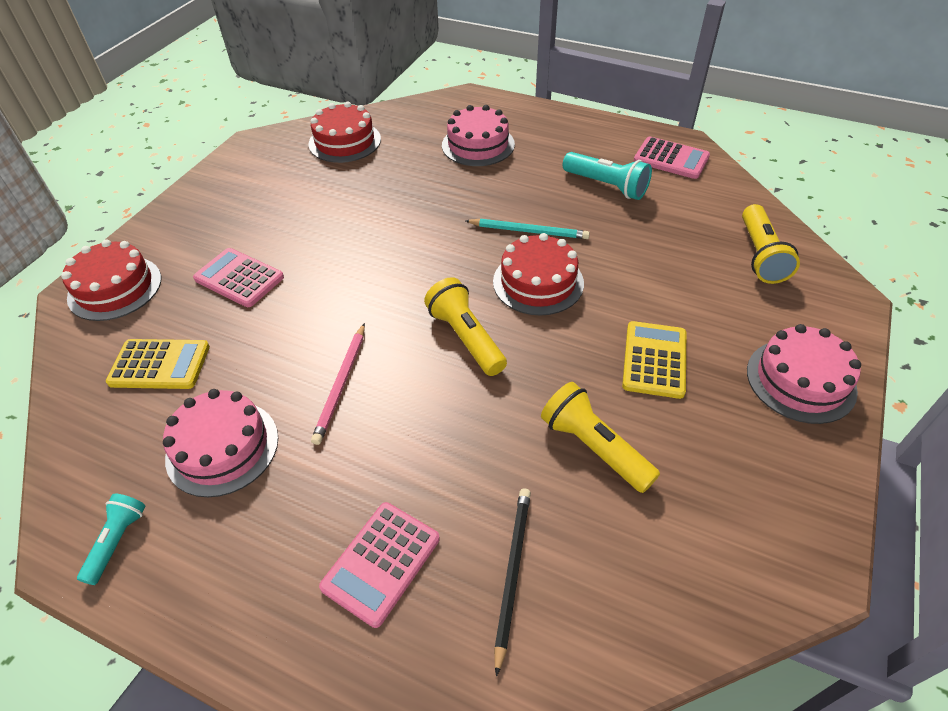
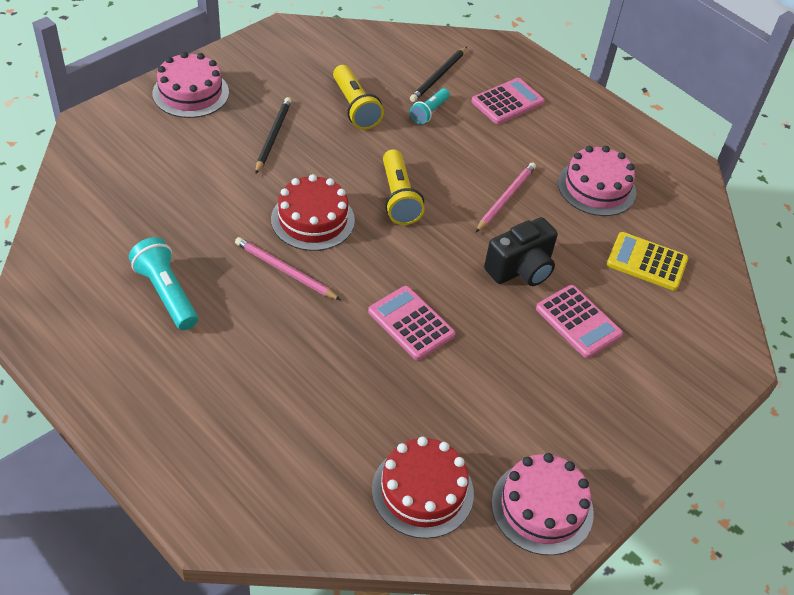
camera: 165 degrees left, 0 degrees up
(115, 288) = (699, 355): red cake -> none
(117, 541) = (661, 160): turquoise flashlight -> turquoise flashlight (429, 112)
(305, 307) = (521, 270): none -> black camera
(478, 145) = (258, 413): pink cake -> pink cake (542, 507)
(529, 231) = (285, 271): turquoise pencil -> pink pencil
(654, 360) = (273, 136): yellow calculator -> black pencil
(671, 159) = (65, 301): pink calculator -> pink calculator (411, 323)
(760, 255) = (110, 174): yellow flashlight -> none

